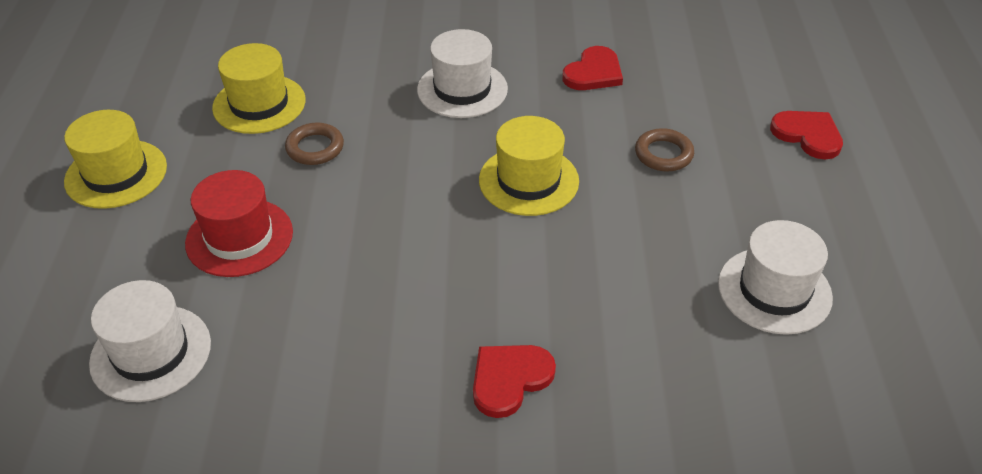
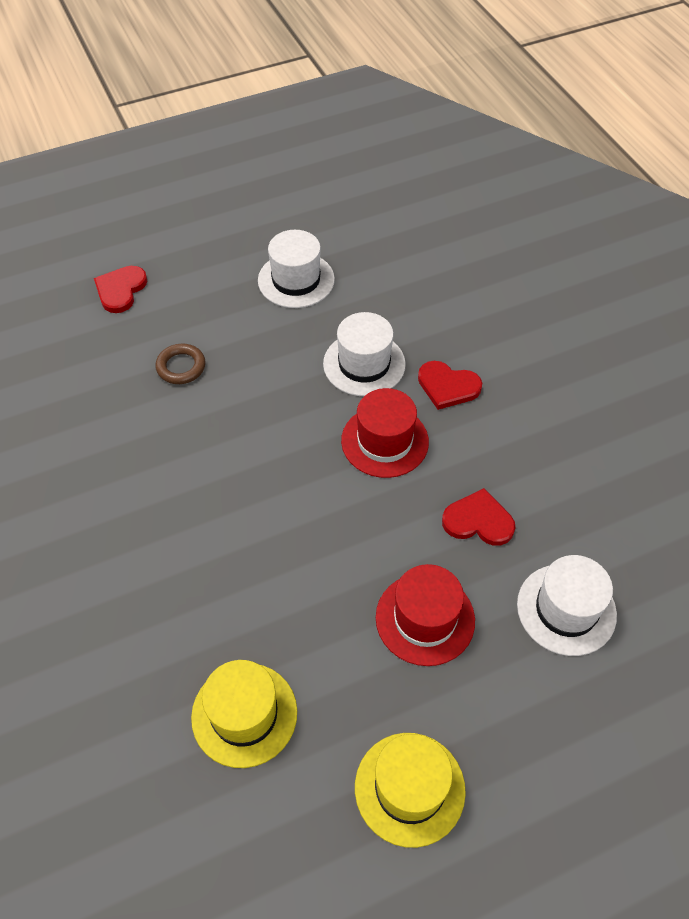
camera: 115 degrees left, 10 degrees up
(315, 148) = (286, 622): brown ring -> none
(462, 89) = (148, 538): white hat -> white hat (364, 364)
(463, 284) = (385, 441): none -> red hat
(528, 181) = (253, 441): yellow hat -> none
(593, 72) = (83, 444): red heart -> red heart (478, 521)

